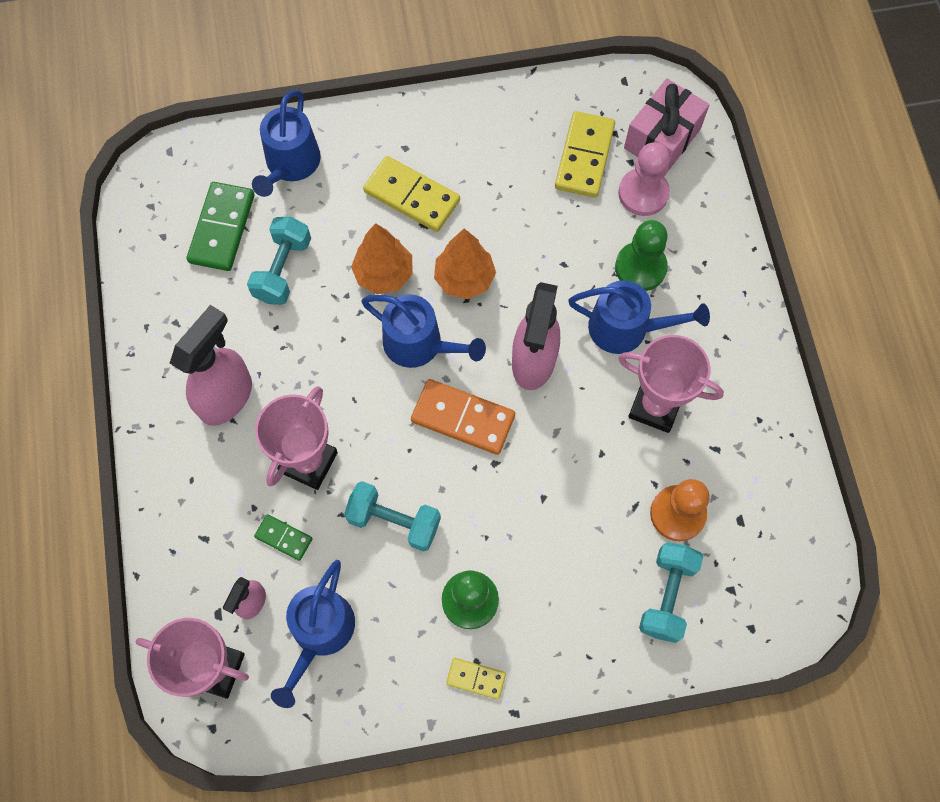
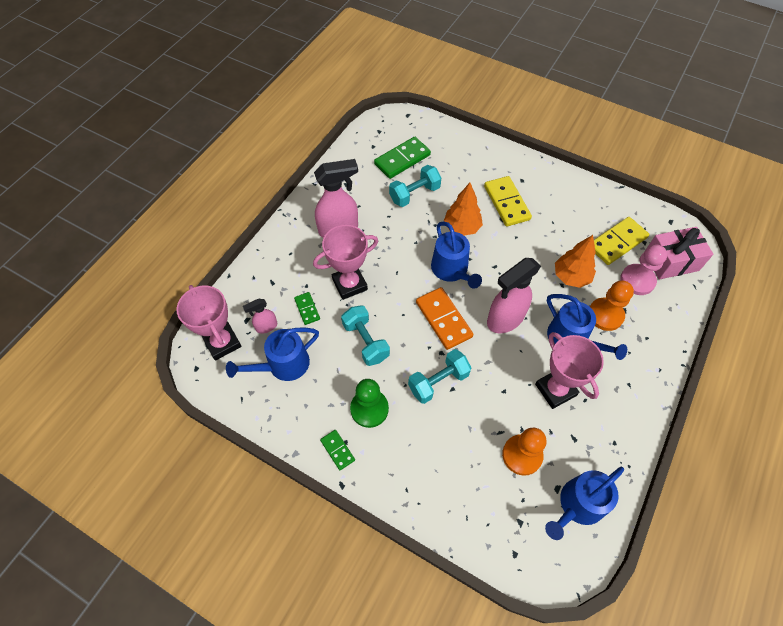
camera: 40 degrees right, 10 degrees down
(290, 164) = (459, 153): blue watering can -> blue watering can (578, 505)
(464, 278) = (501, 256): orange tree -> orange tree (571, 277)
(476, 678) = (337, 450): yellow domino -> green domino
(640, 267) = (605, 315): green pawn -> orange pawn
(667, 595) = (479, 494): turquoise dumbbell -> turquoise dumbbell (438, 382)

